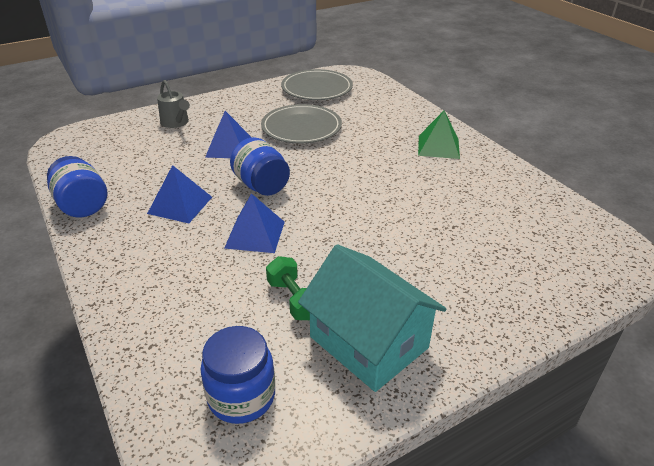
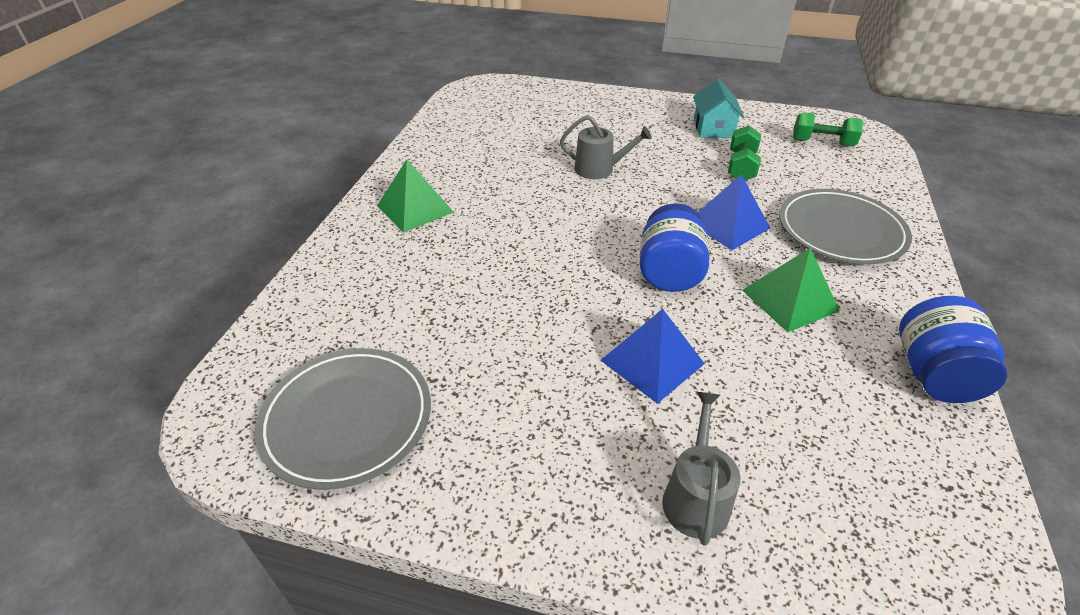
camera: 135 degrees left, 5 degrees up
(180, 205) = (789, 300): blue pyramid -> green pyramid
(241, 396) = (822, 143): blue jar -> green dumbbell
(301, 127) = (508, 335): grey plate -> grey plate (840, 231)
(369, 342) = (713, 128): turquoise house -> turquoise house, size x0.57
(392, 229) = (599, 169): none -> grey watering can

